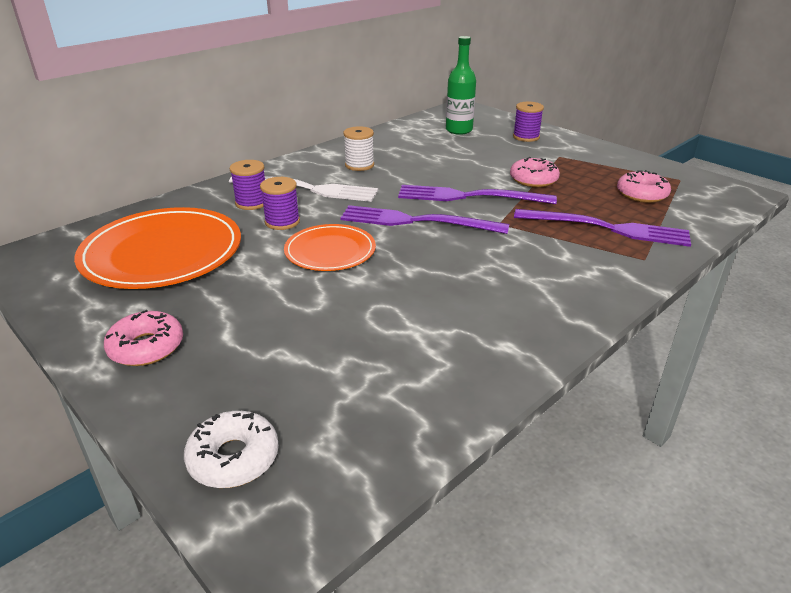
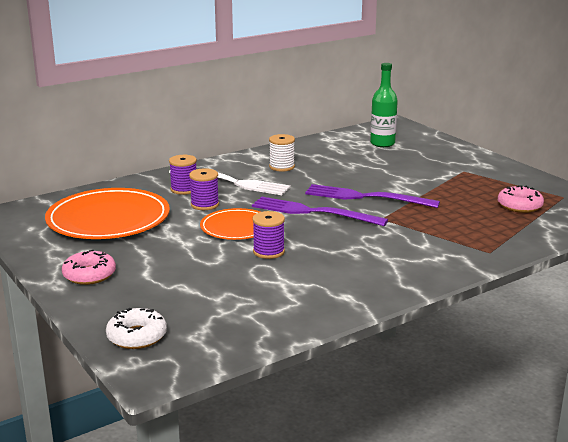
camera: 10 degrees right, 10 degrees down
(526, 137) = (442, 153): purple spool -> purple spool (268, 252)
(533, 179) = (429, 188): pink donut -> none
(607, 228) = (471, 229): purple fork -> none

